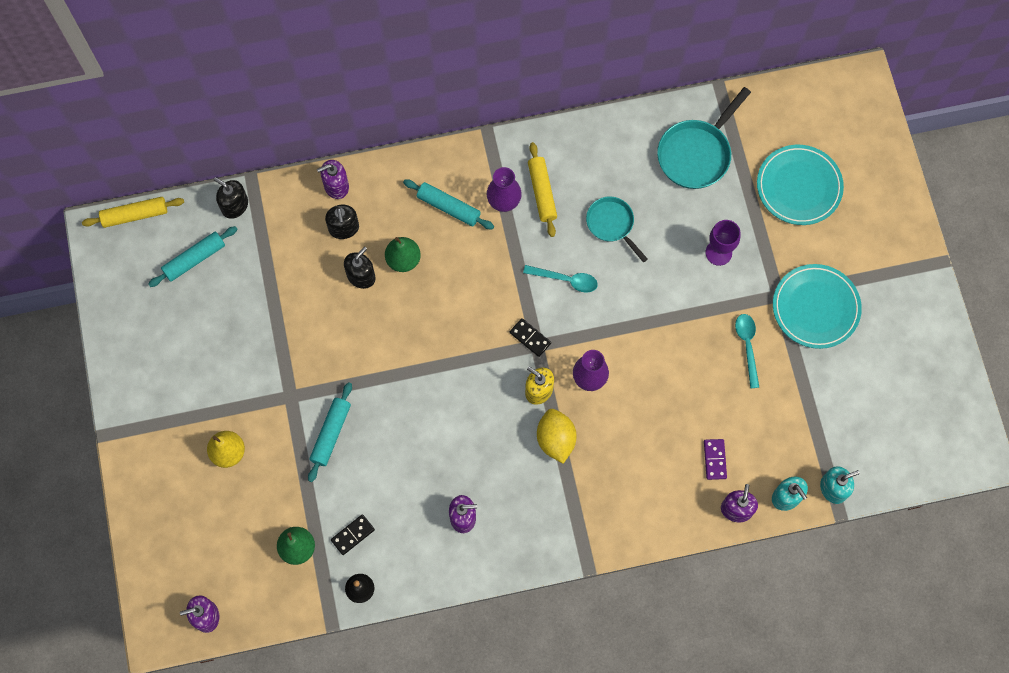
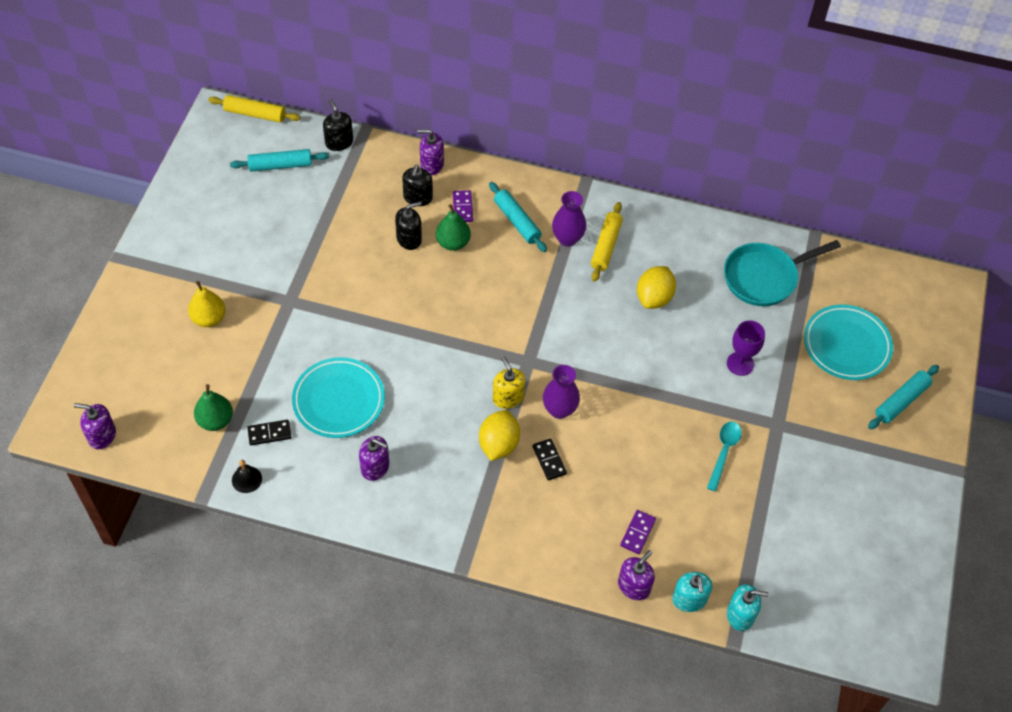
camera: 25 degrees right, 15 degrees down
(331, 433) = (304, 345): turquoise rolling pin -> turquoise rolling pin (901, 401)
(391, 218) = (462, 207): none -> purple domino
(530, 338) = (526, 352): black domino -> black domino (549, 460)
(565, 280) = (586, 322): turquoise spoon -> none
(612, 224) = (654, 298): turquoise pan -> yellow lemon
(815, 308) = (808, 451): turquoise plate -> turquoise plate (338, 400)

